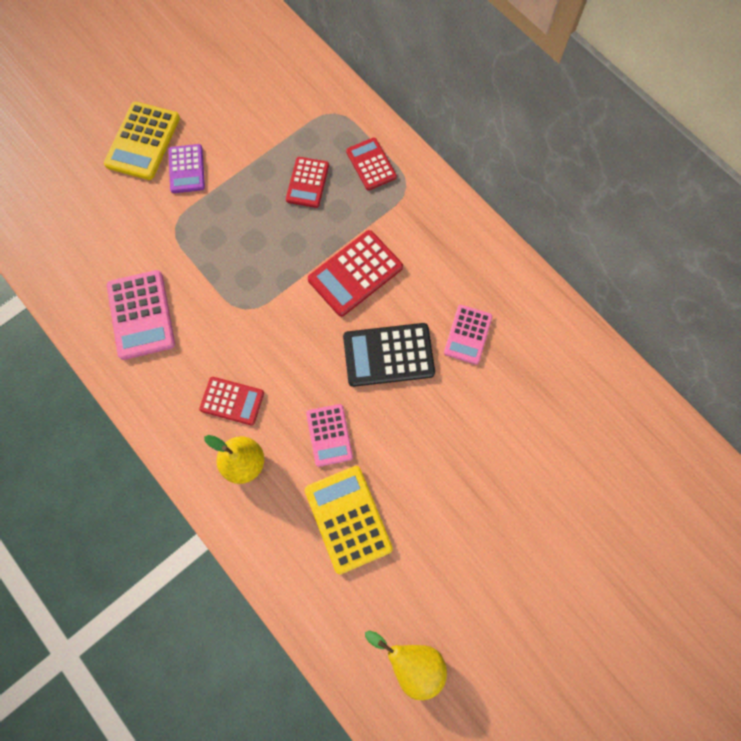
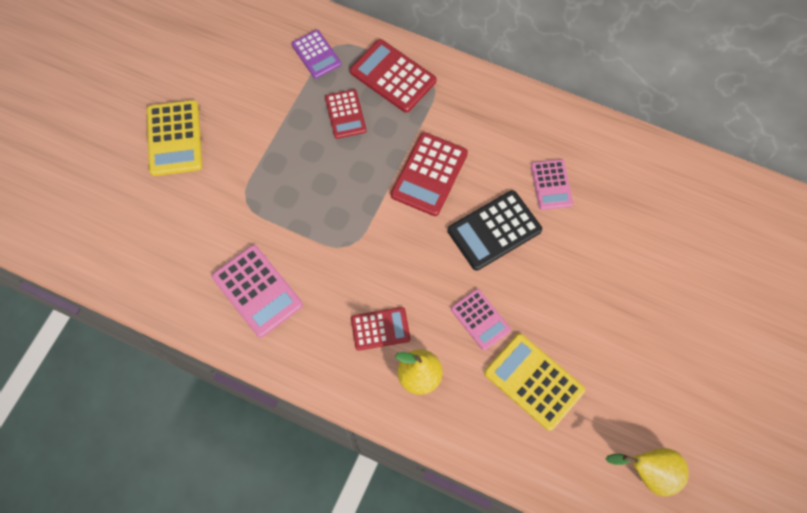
camera: 25 degrees left, 5 degrees down
(186, 169) = (229, 146): purple calculator -> purple calculator (316, 54)
(371, 164) = (393, 76): red calculator -> red calculator, size x1.55

